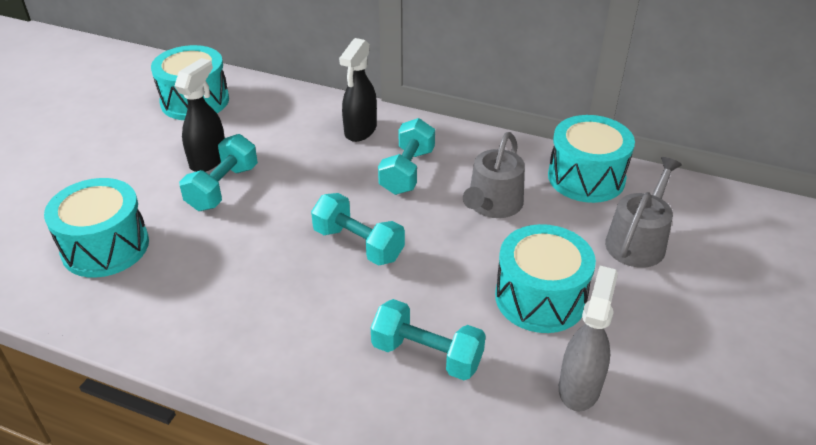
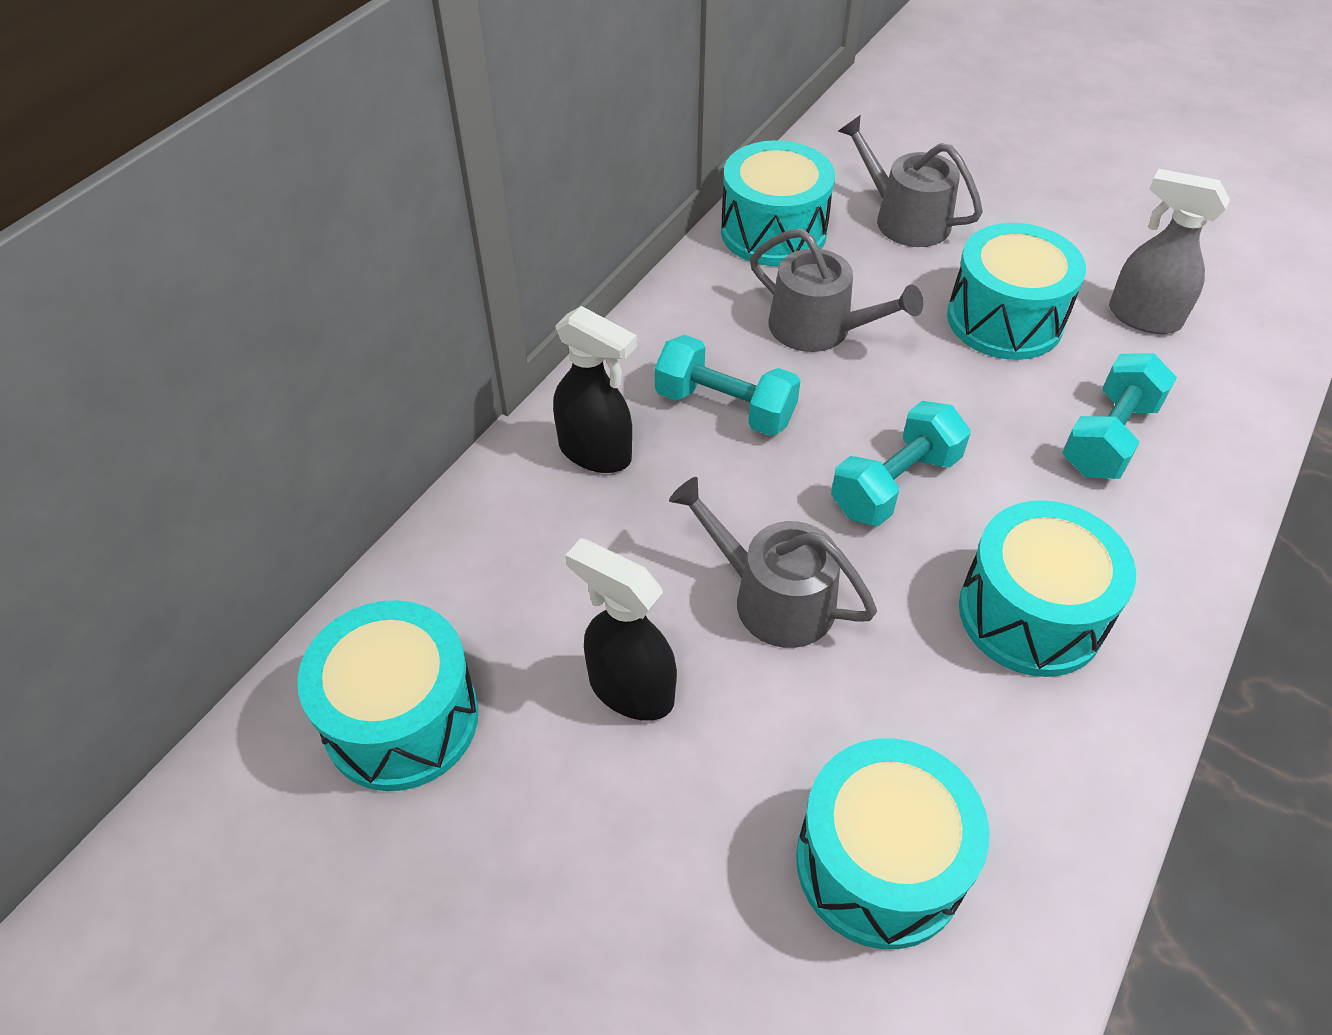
camera: 80 degrees left, 10 degrees up
(223, 188) = (725, 664): turquoise dumbbell -> none
(260, 307) = (1030, 614): none -> turquoise drum
(266, 200) = (772, 597): none -> grey watering can

